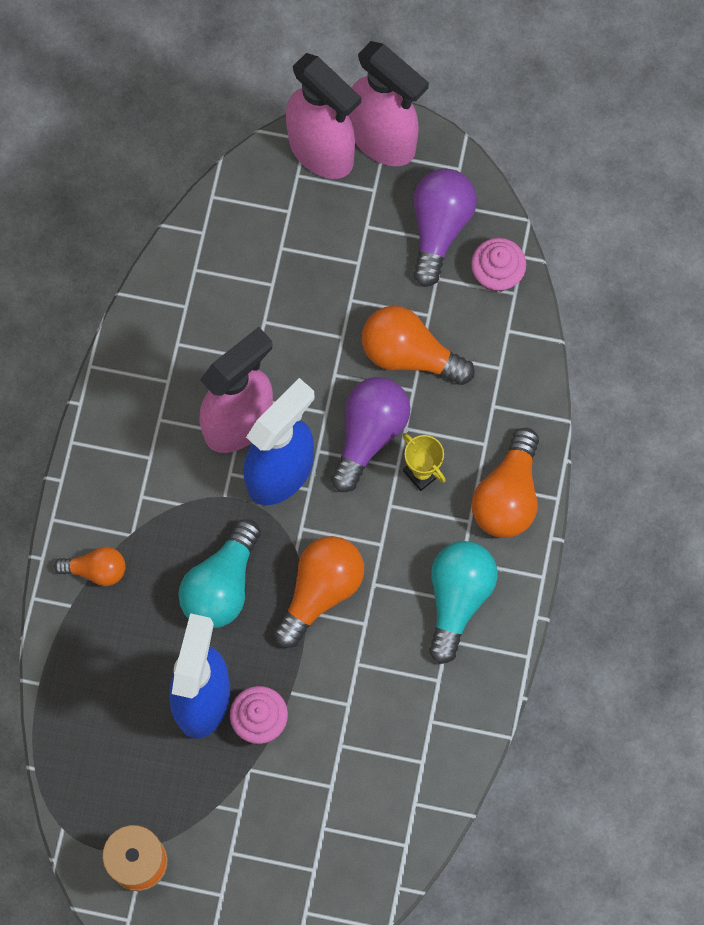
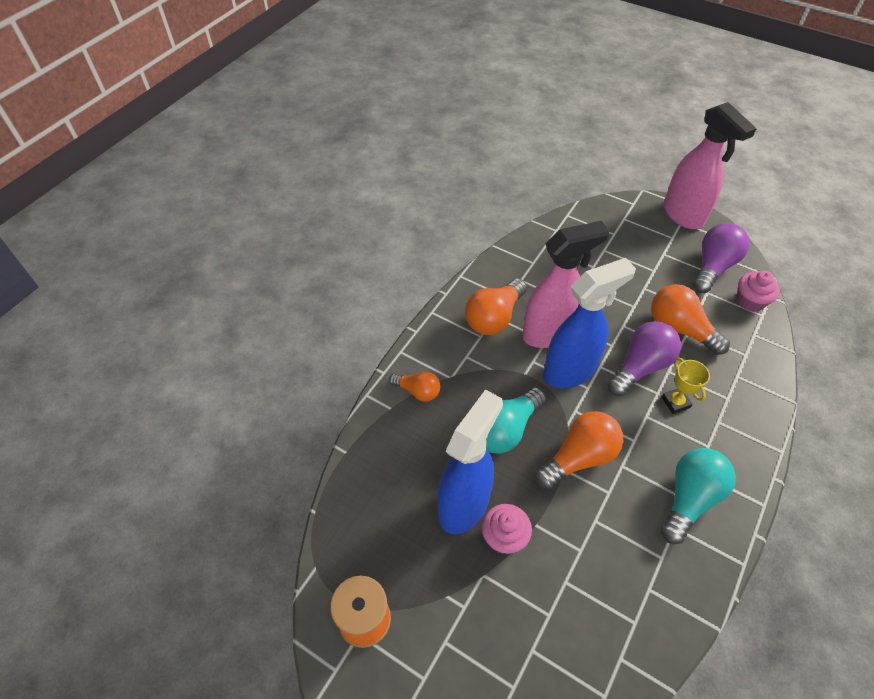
camera: 20 degrees right, 20 degrees down
(322, 151) = (642, 211): pink spray bottle -> none
(507, 496) = (741, 438): orange light bulb -> orange light bulb (494, 317)

